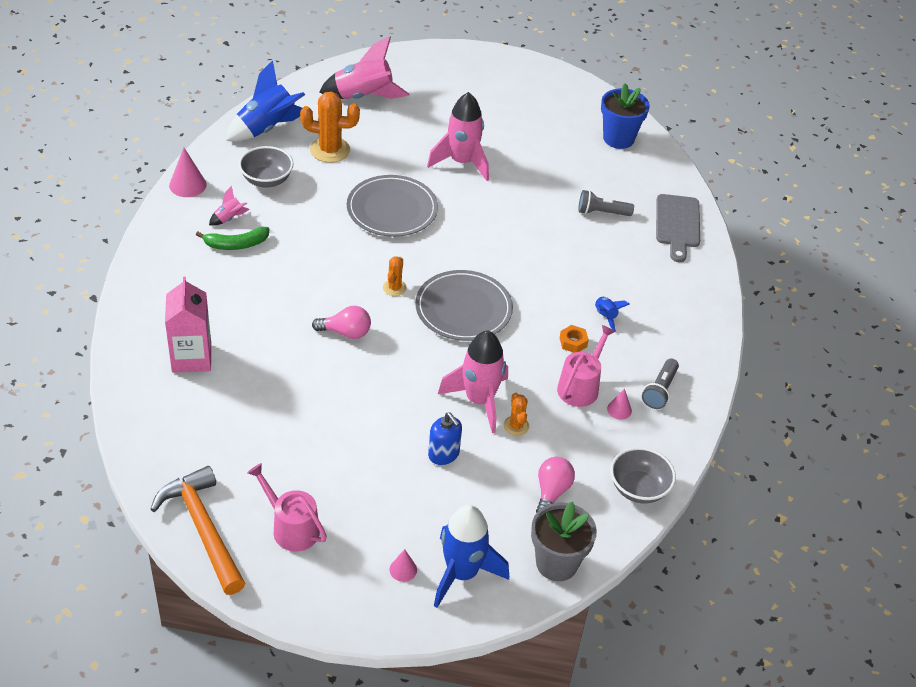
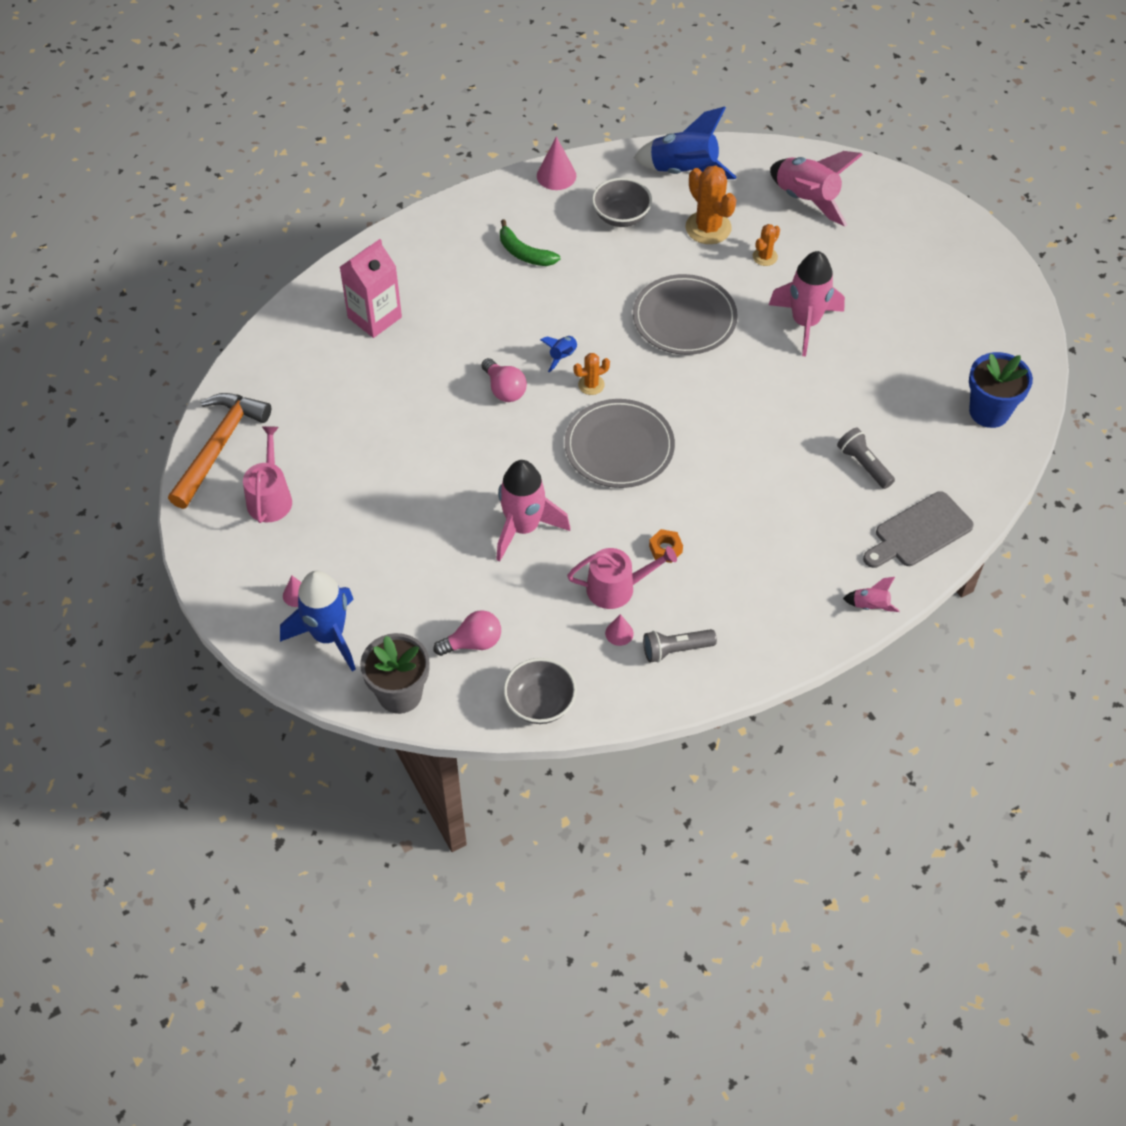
camera: 55 degrees right, 10 degrees up
(229, 218) = (548, 227): pink rocket -> pink rocket (870, 606)
(444, 454) = (439, 543): blue soap dispenser -> none
(516, 426) = (522, 571): orange cactus -> orange cactus (765, 257)
(605, 316) = (725, 552): blue rocket -> blue rocket (562, 356)

